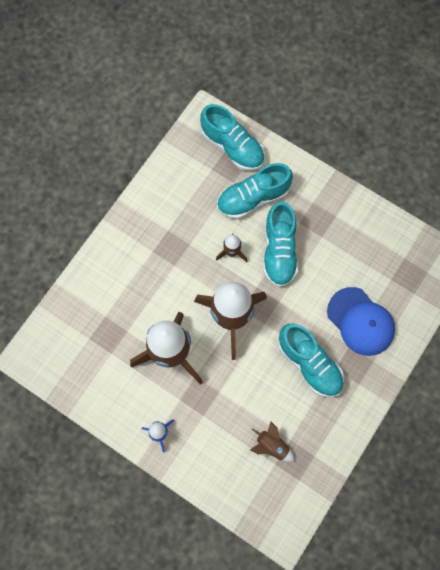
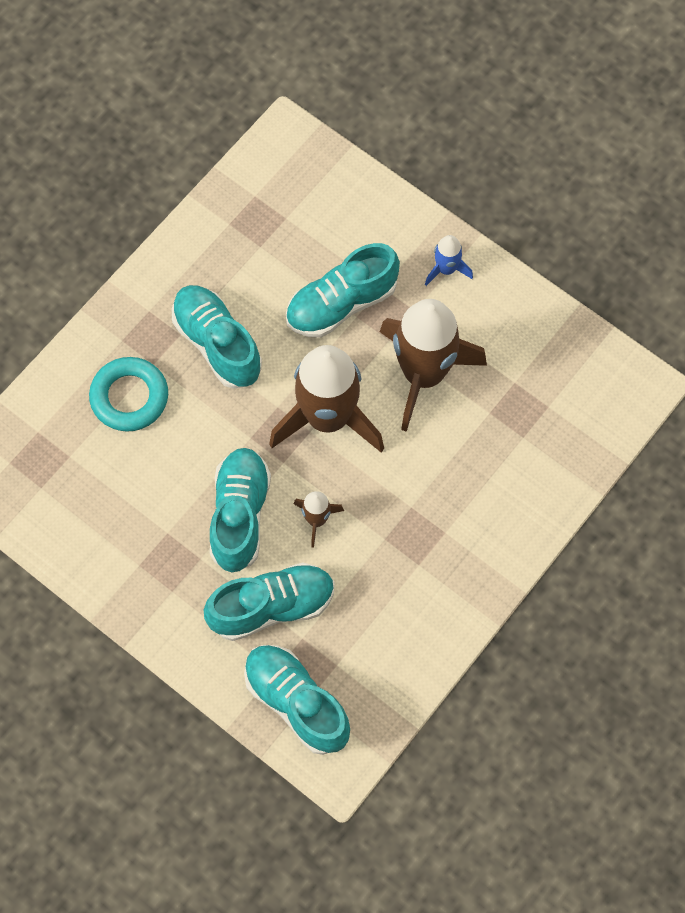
camera: 175 degrees left, 5 degrees down
(230, 400) = (341, 304): none -> turquoise shoe
(271, 446) = (288, 241): brown rocket -> none
(360, 321) = (129, 397): blue cap -> turquoise ring

